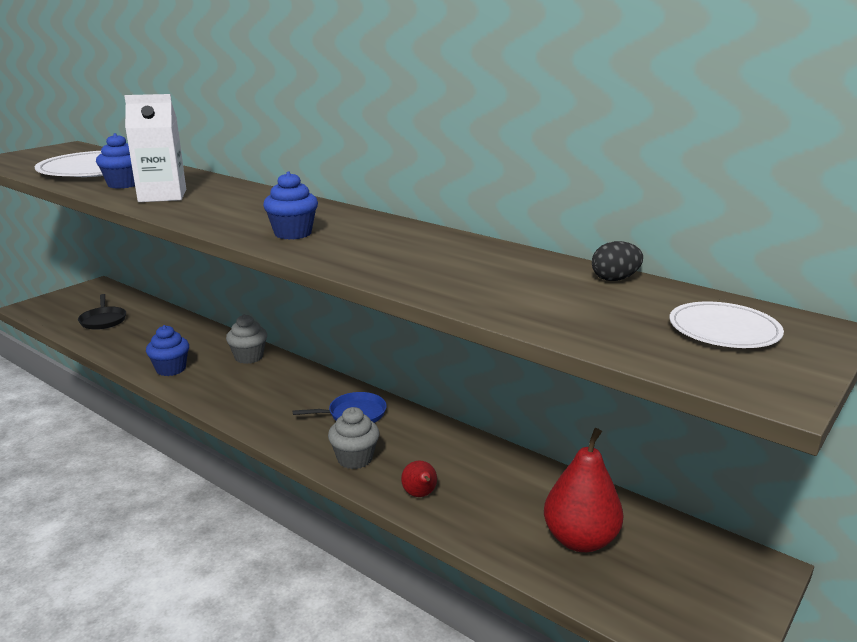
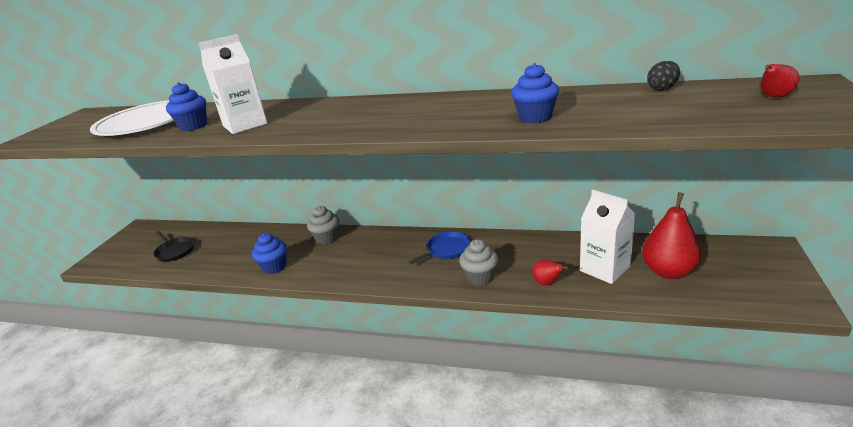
camera: 20 degrees left, 5 degrees up
(293, 233) = (402, 121): blue cupcake -> blue cupcake (535, 117)
(505, 505) = (604, 269): none -> white carton
(724, 330) = (774, 97): white plate -> red pear

